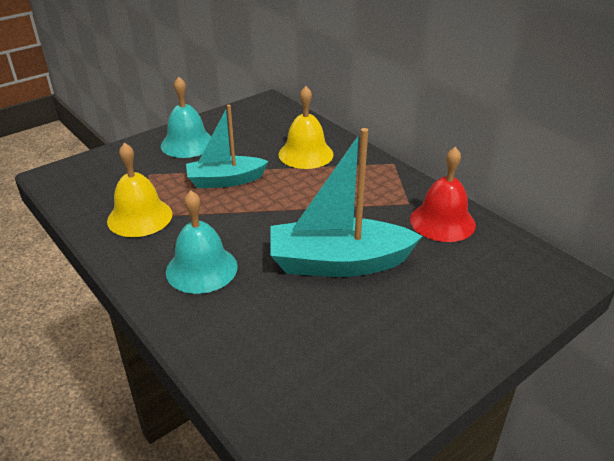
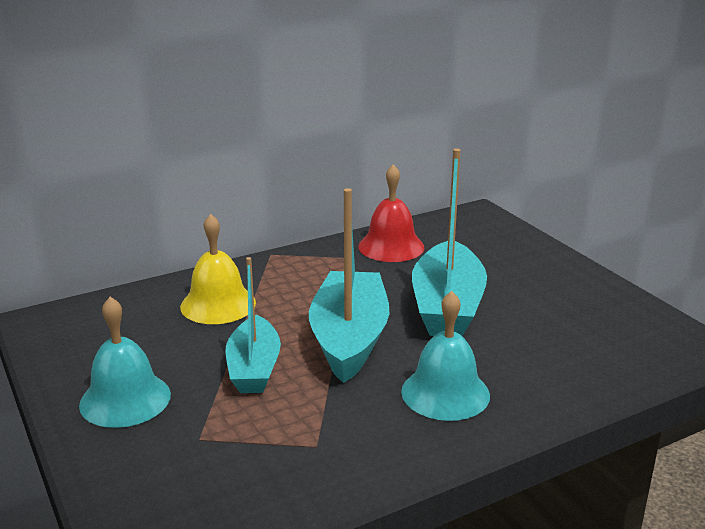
camera: 80 degrees left, 10 degrees down
(140, 217) = (319, 445): yellow bell -> none
(271, 215) = (349, 339): none -> turquoise boat

